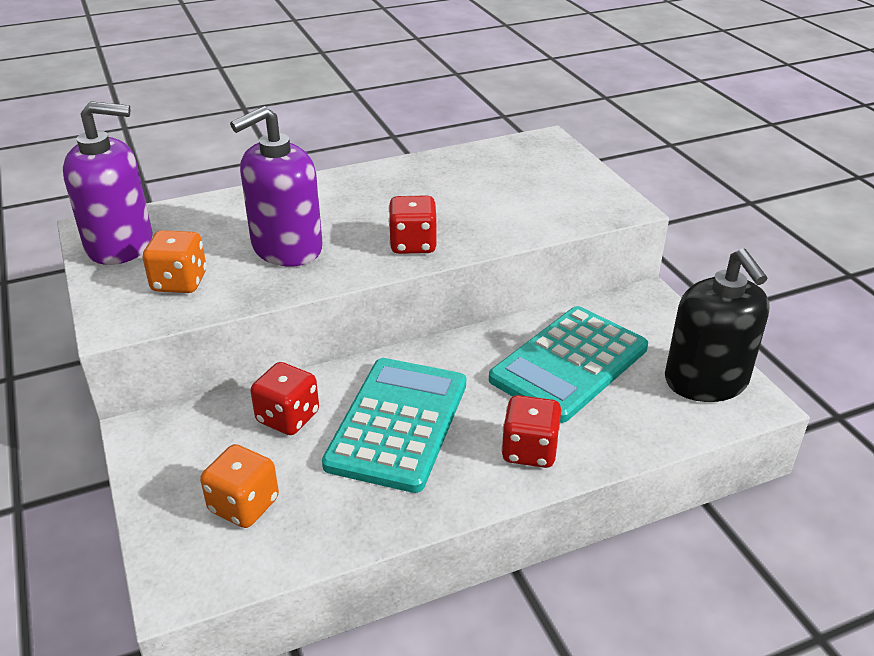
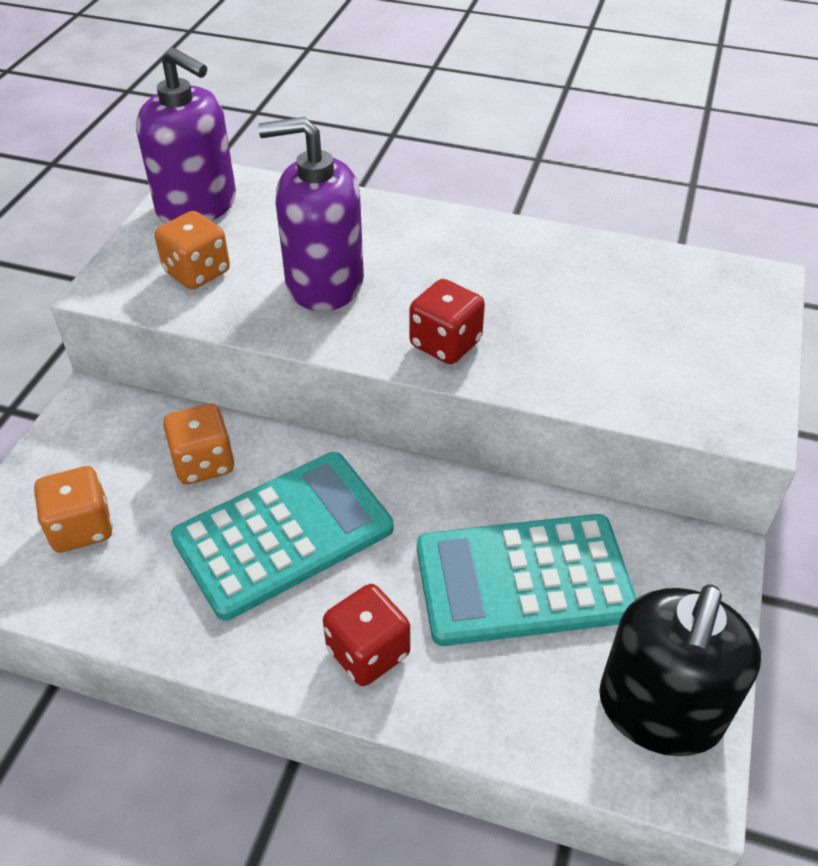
camera: 40 degrees right, 10 degrees up
(288, 417) = (203, 463): red dice -> orange dice

